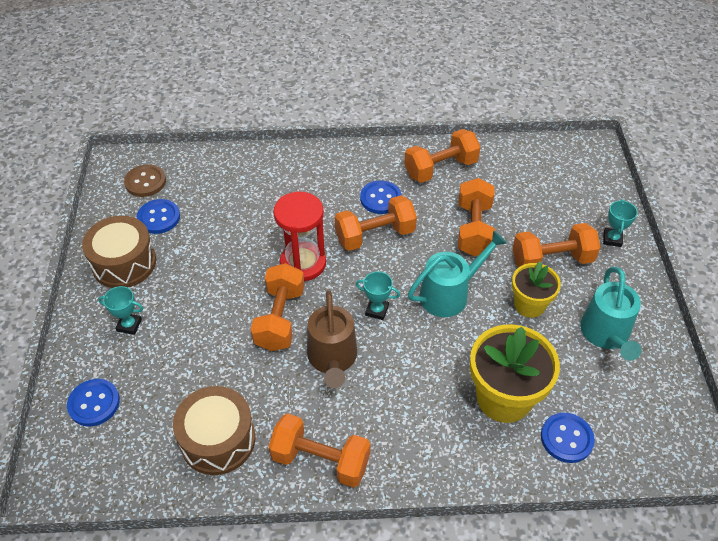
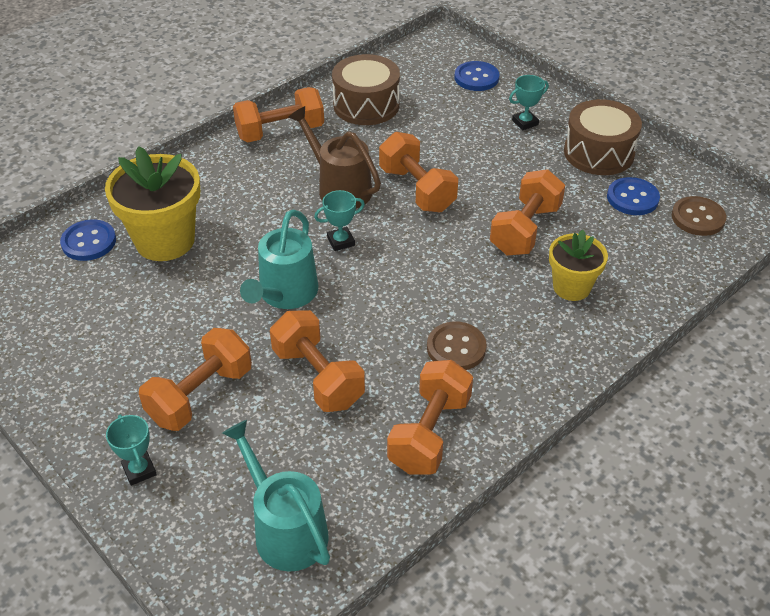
camera: 140 degrees right, 5 degrees down
(303, 263) = (453, 239): red hourglass -> none
(375, 235) = (417, 305): orange dumbbell -> orange dumbbell (525, 230)
(380, 198) = (456, 348): blue button -> brown button
(529, 305) = (194, 331): yellow flower pot -> yellow flower pot (571, 287)
(606, 334) = (92, 348): turquoise watering can -> turquoise watering can (285, 530)

